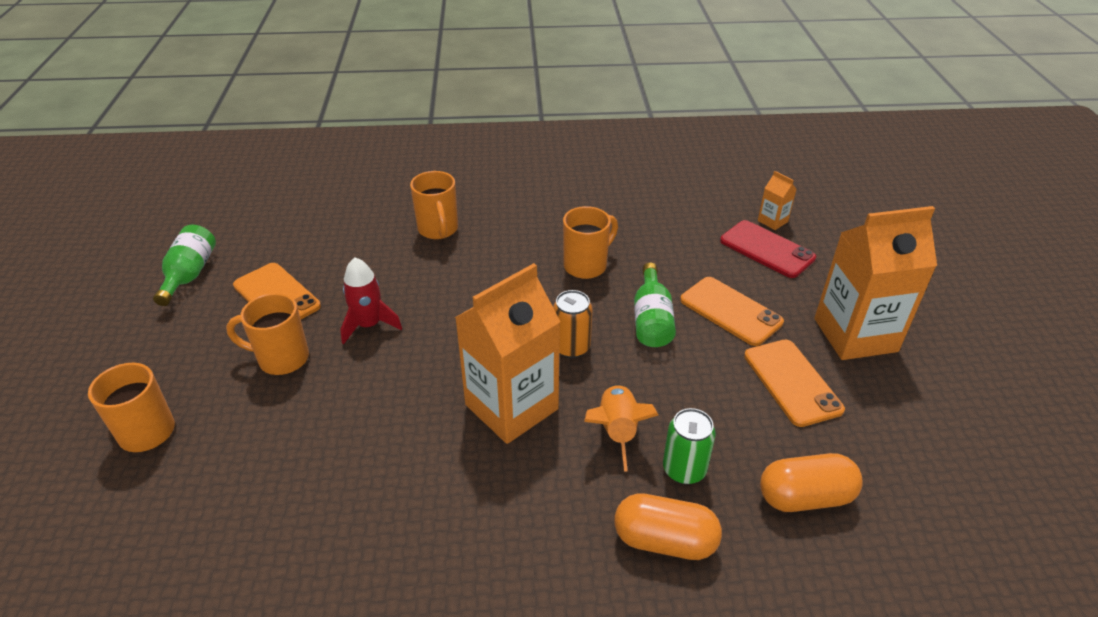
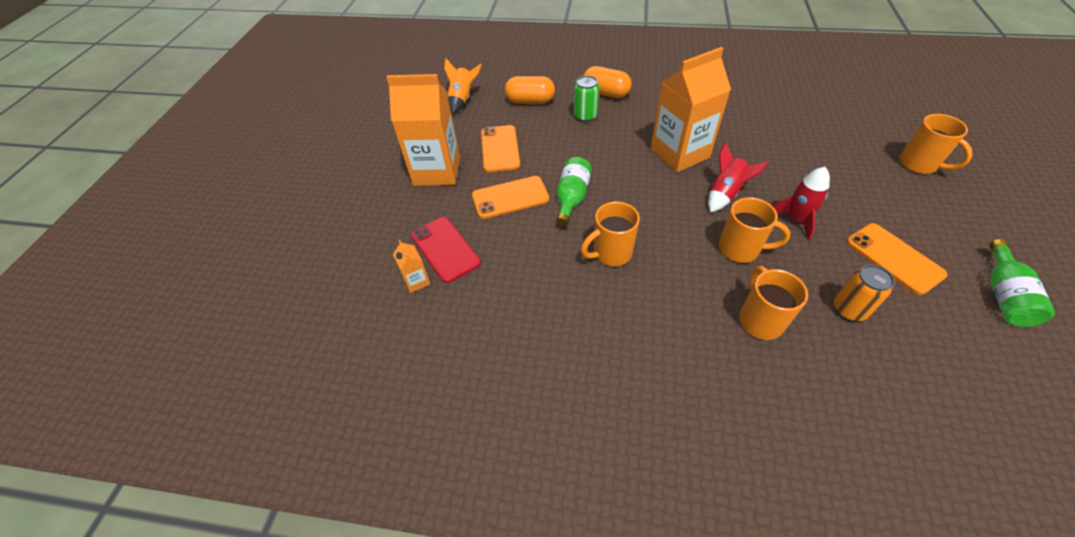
camera: 165 degrees left, 10 degrees up
(281, 359) = (854, 201): orange mug -> orange mug (740, 249)
(450, 349) = (725, 194): none -> red rocket
(571, 347) = (636, 185): orange can -> orange can (849, 309)
(617, 431) = (616, 135): orange rocket -> orange rocket (462, 99)
(730, 311) = (510, 197): orange phone -> orange phone turned 75 degrees counterclockwise

